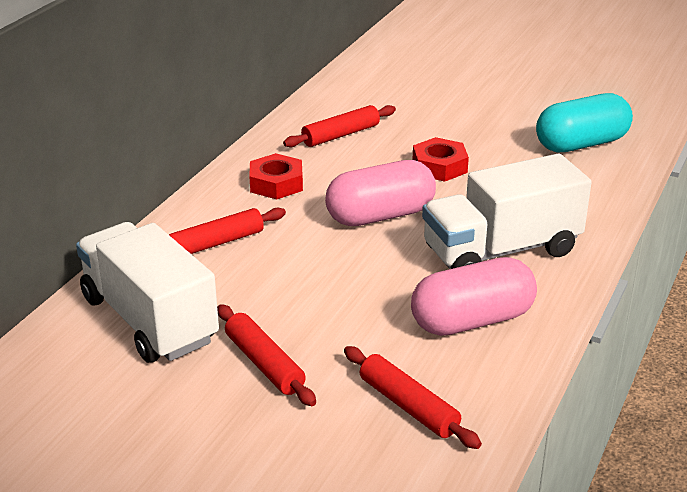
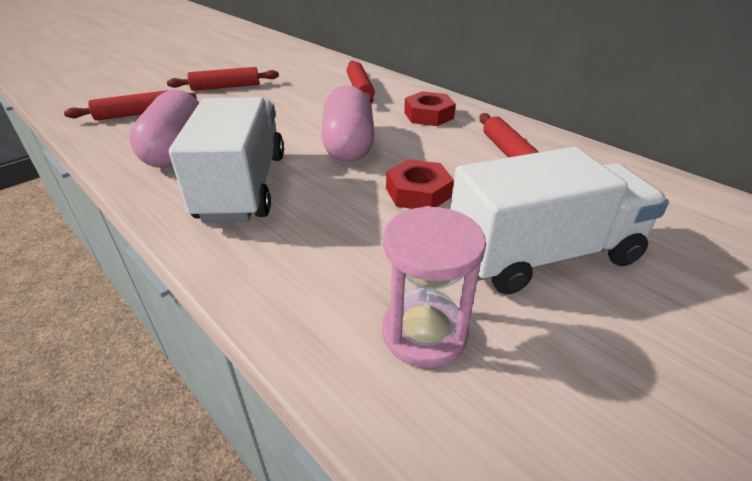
camera: 110 degrees right, 5 degrees up
(149, 320) = (298, 68): white truck -> white truck (542, 255)
(581, 144) = (424, 333): turquoise capsule -> pink hourglass

